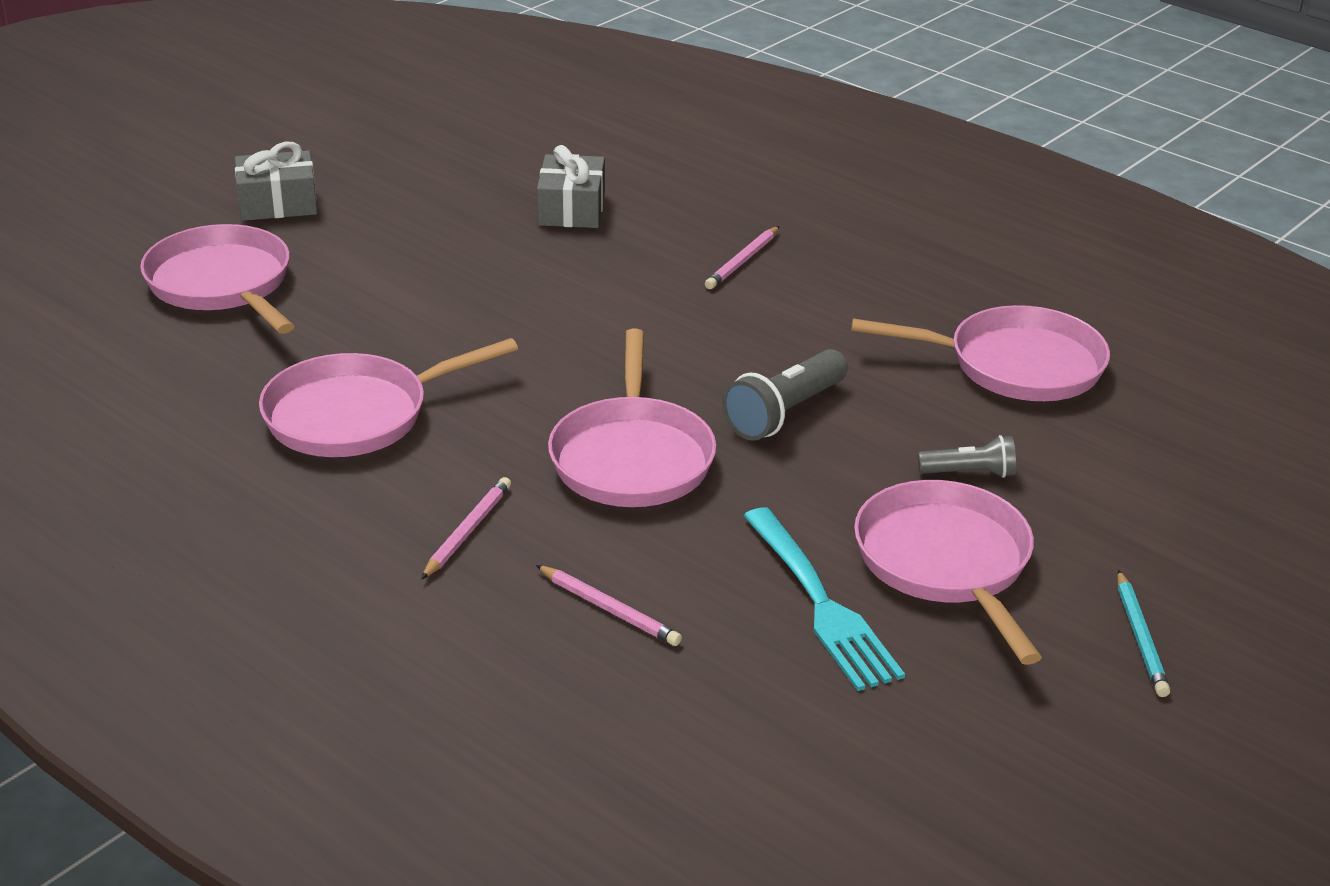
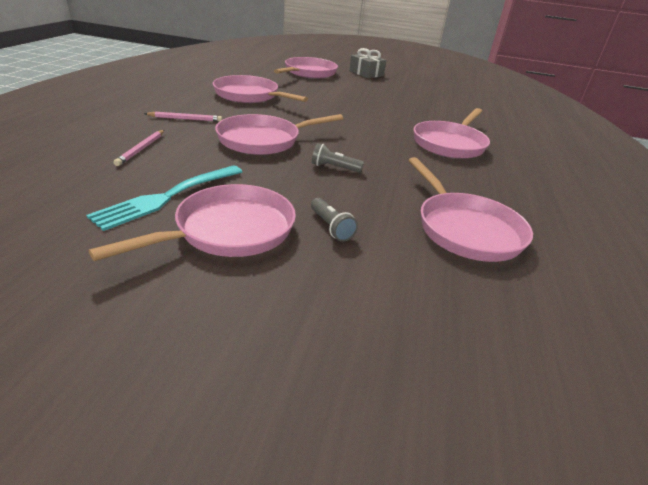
camera: 60 degrees right, 0 degrees up
(571, 209) = (434, 110): grey gift -> none
(742, 261) = (450, 144): pink pencil -> pink pan
(784, 413) = (334, 168): grey flashlight -> grey flashlight, size x0.61
(1140, 638) = (180, 328): turquoise pencil -> none

